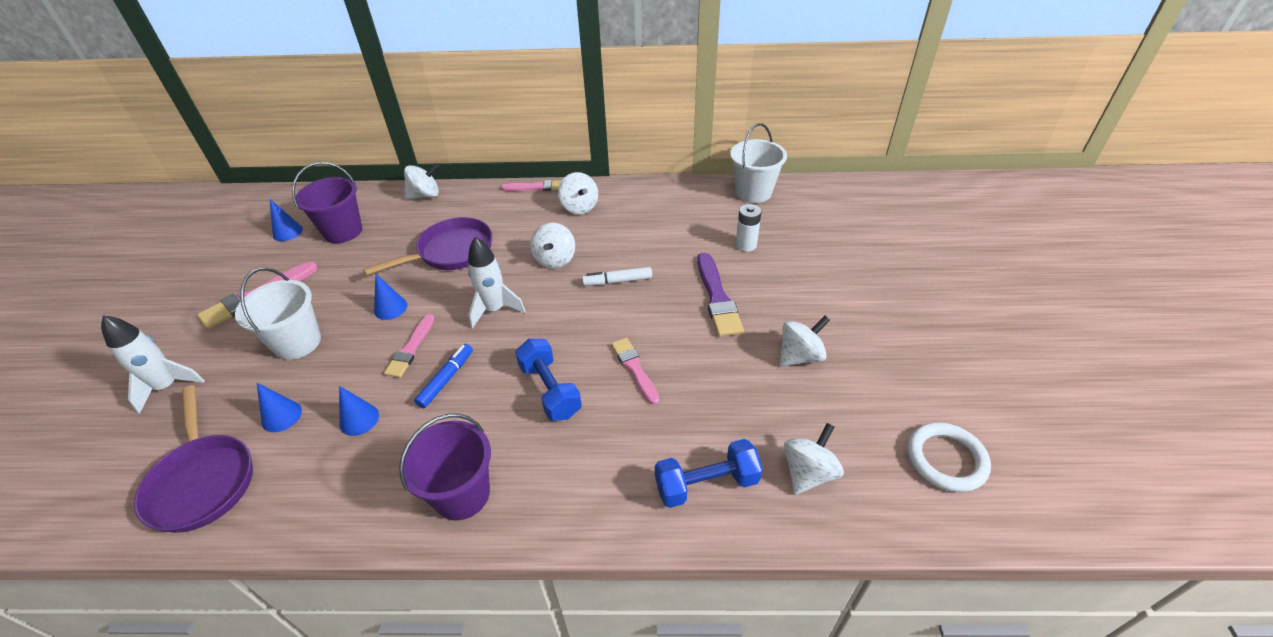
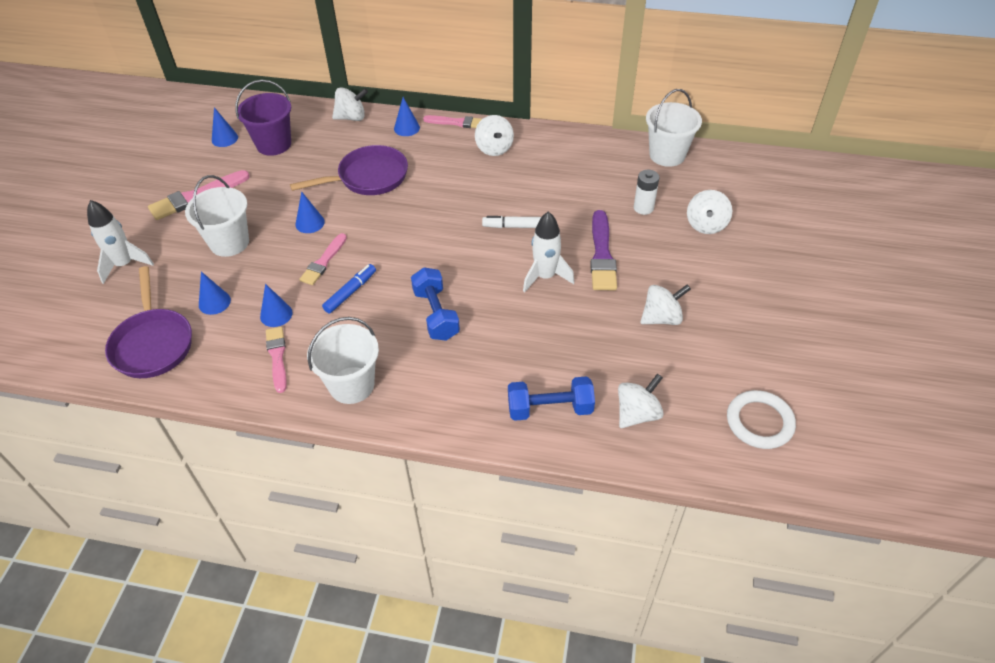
camera: 10 degrees right, 5 degrees up
(462, 494) = (351, 385): purple bucket -> white bucket
(485, 198) = (406, 128): none -> blue cone
(495, 309) = (400, 237): white rocket -> white rocket (545, 277)
(555, 259) = (461, 198): white spinning top -> white spinning top (706, 225)
(634, 368) = (512, 307): pink brush -> pink brush (277, 357)

